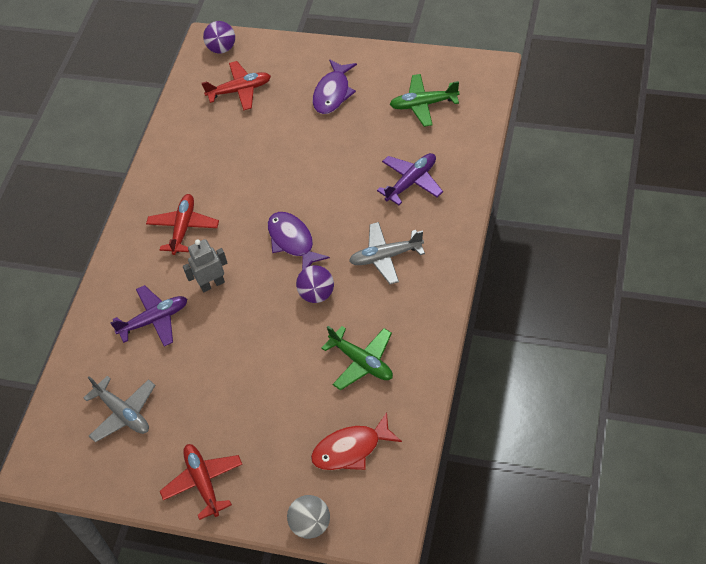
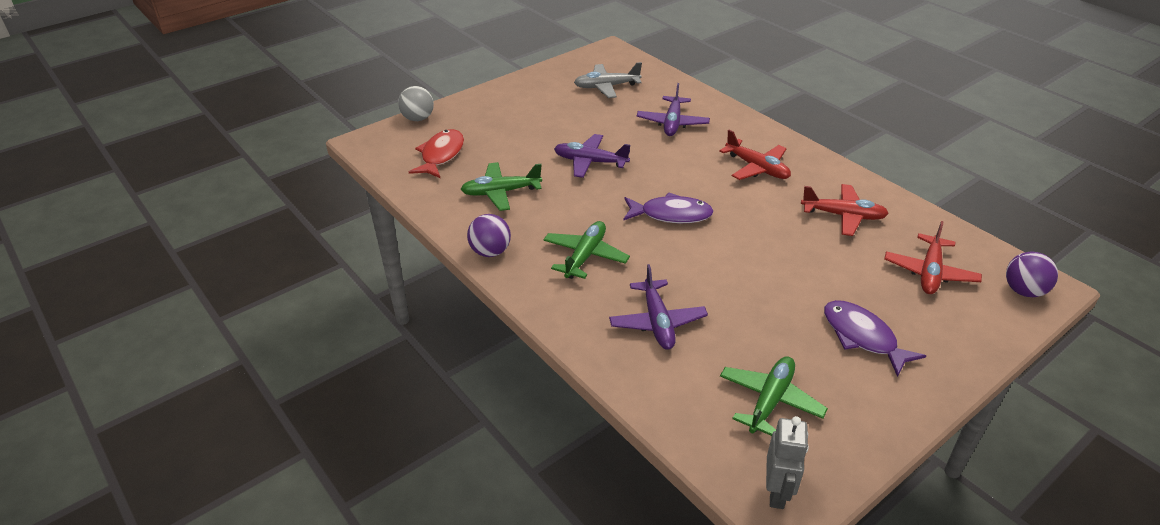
camera: 120 degrees right, 15 degrees down
(203, 482) = (510, 95): red plane -> red plane (843, 216)
(212, 284) = (675, 158): grey robot -> grey robot (777, 492)
(266, 335) = (590, 162): none -> purple plane
(317, 294) = (596, 201): purple ball -> purple ball (490, 252)
(386, 257) = (585, 256): grey plane -> green plane

